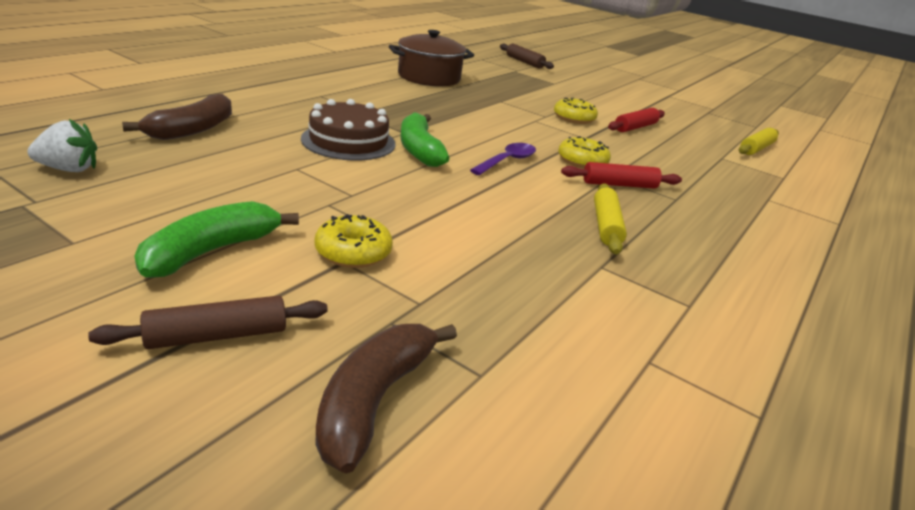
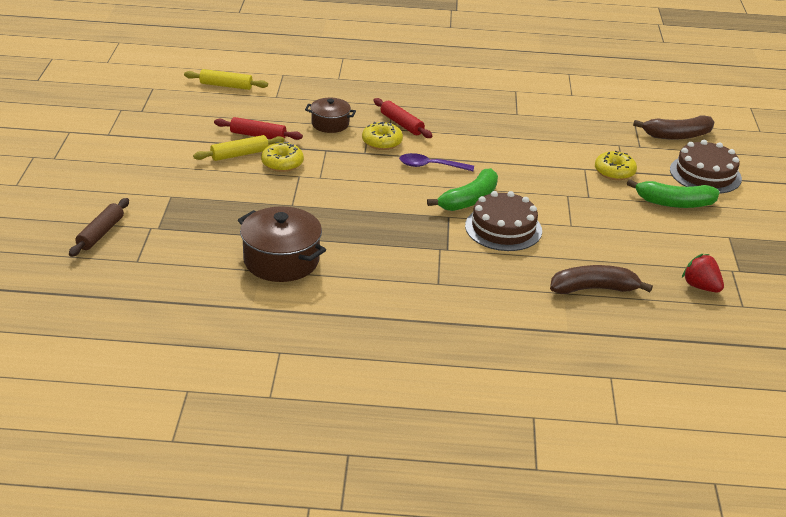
camera: 120 degrees left, 5 degrees up
(69, 169) = (700, 287): white strawberry -> red strawberry
(217, 336) = (705, 174): brown rolling pin -> brown cake
(606, 226) = (470, 119): yellow rolling pin -> yellow rolling pin (239, 154)
(642, 156) = (330, 124): none -> brown pot

